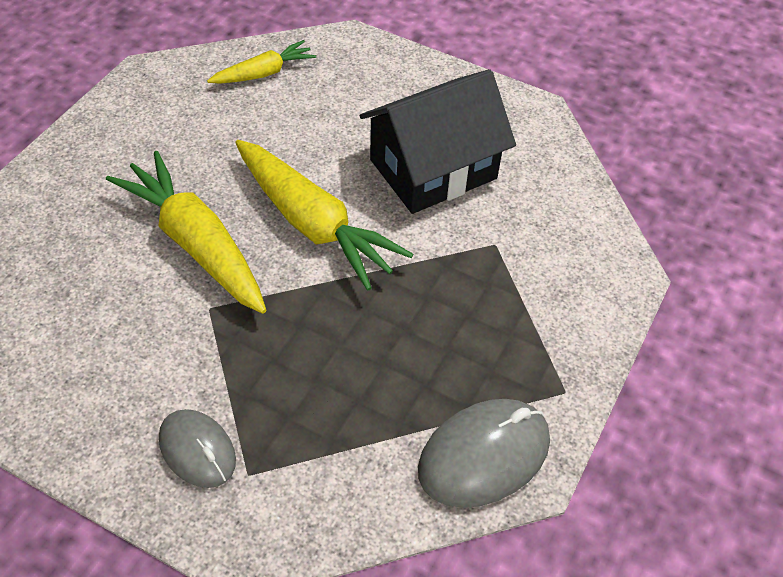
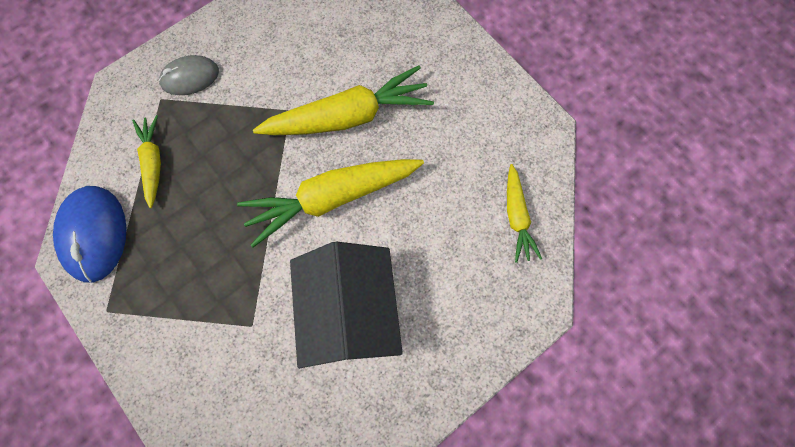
camera: 115 degrees right, 20 degrees up
(352, 434) = (153, 163): none -> yellow carrot
(484, 455) = (94, 234): grey mouse -> blue mouse

